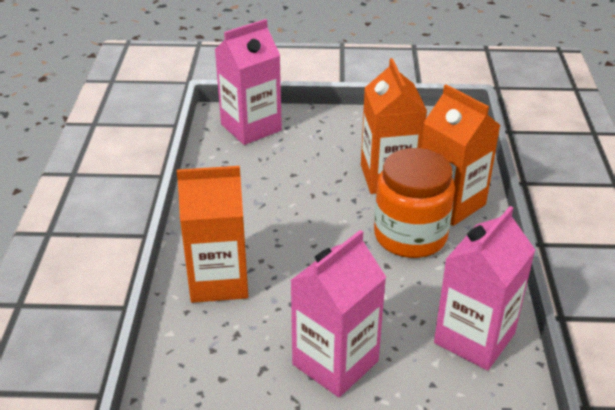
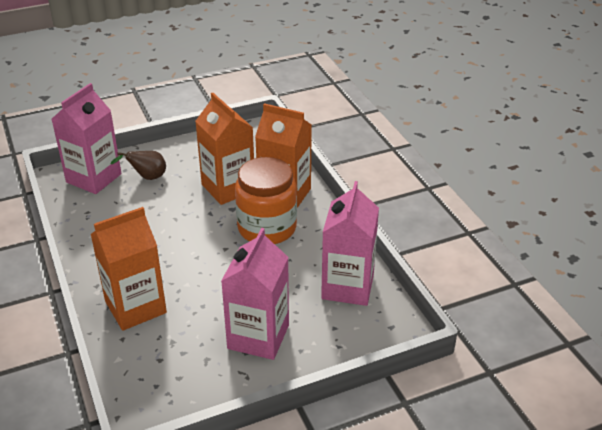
camera: 25 degrees left, 0 degrees up
(306, 141) = (147, 177): none -> brown pear

